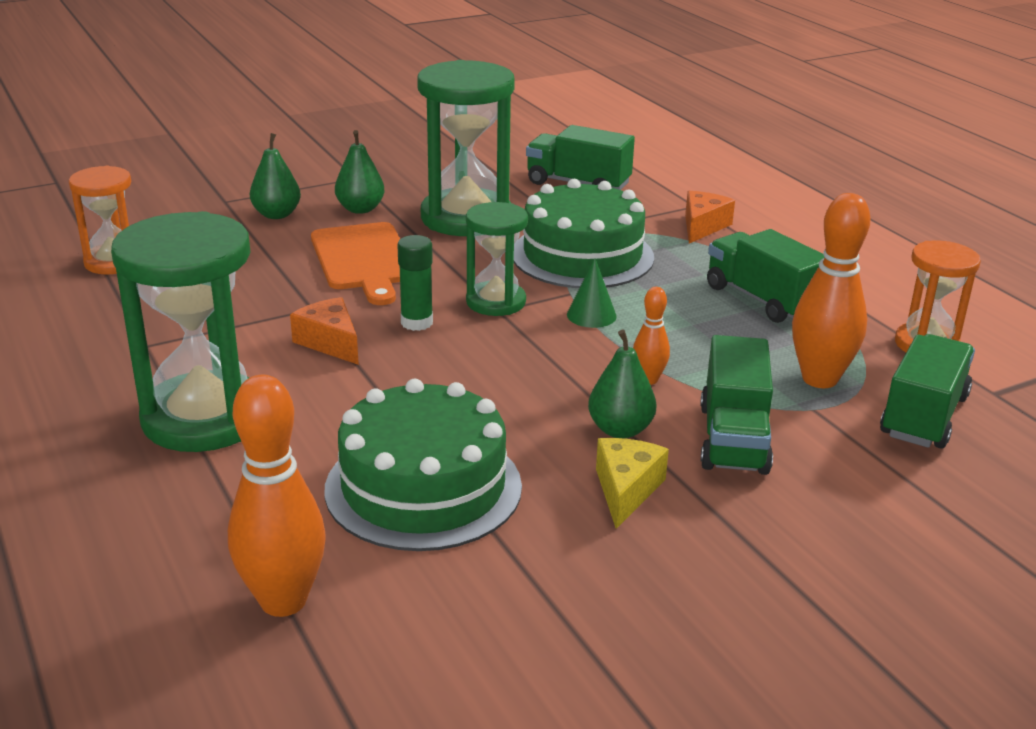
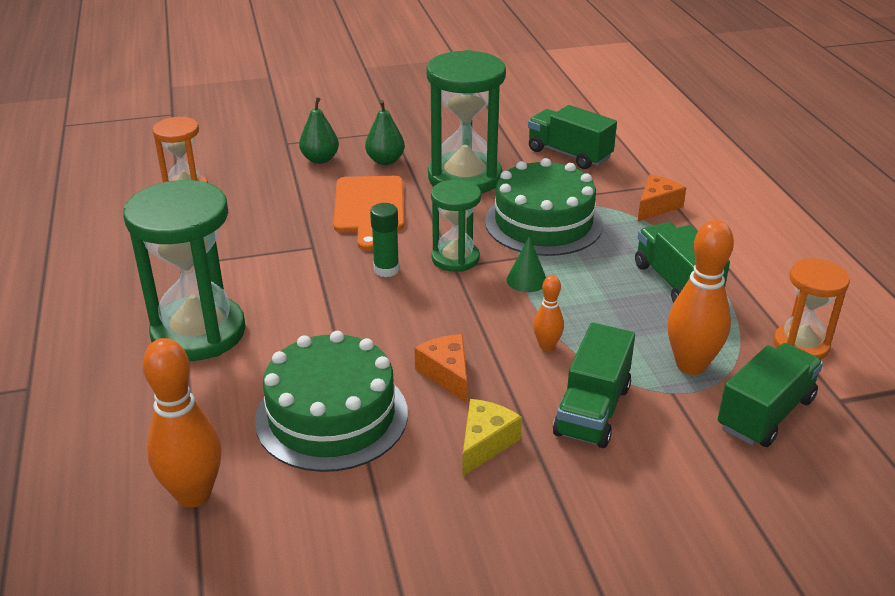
camera: 15 degrees right, 5 degrees up
(330, 342) = (314, 279): orange cheese -> orange cheese (447, 374)
(620, 430) = (504, 388): green pear -> none

